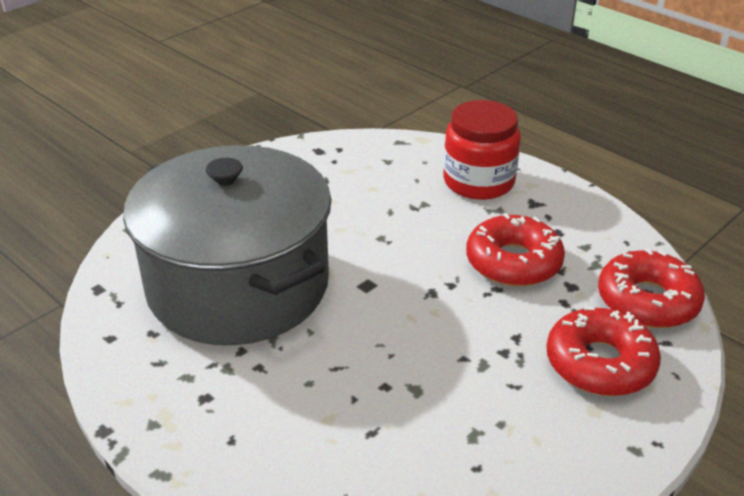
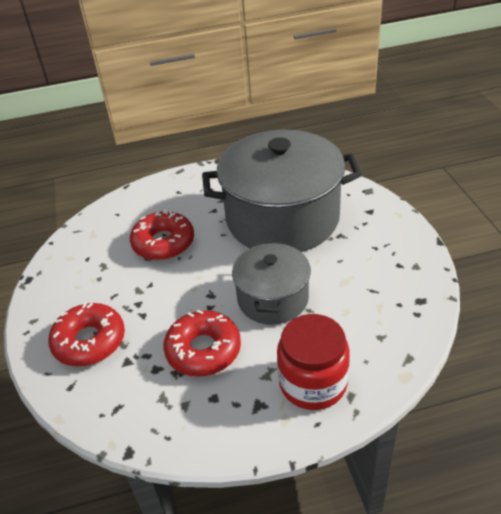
camera: 125 degrees right, 5 degrees up
(395, 241) = (273, 298): none -> grey pot
(647, 301) = (106, 403): red donut -> red donut (163, 243)

